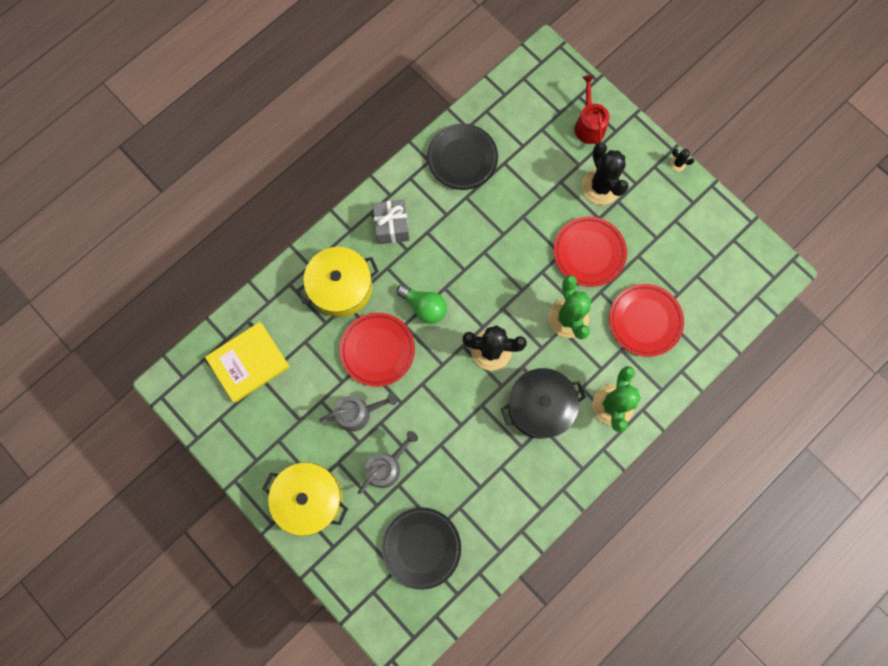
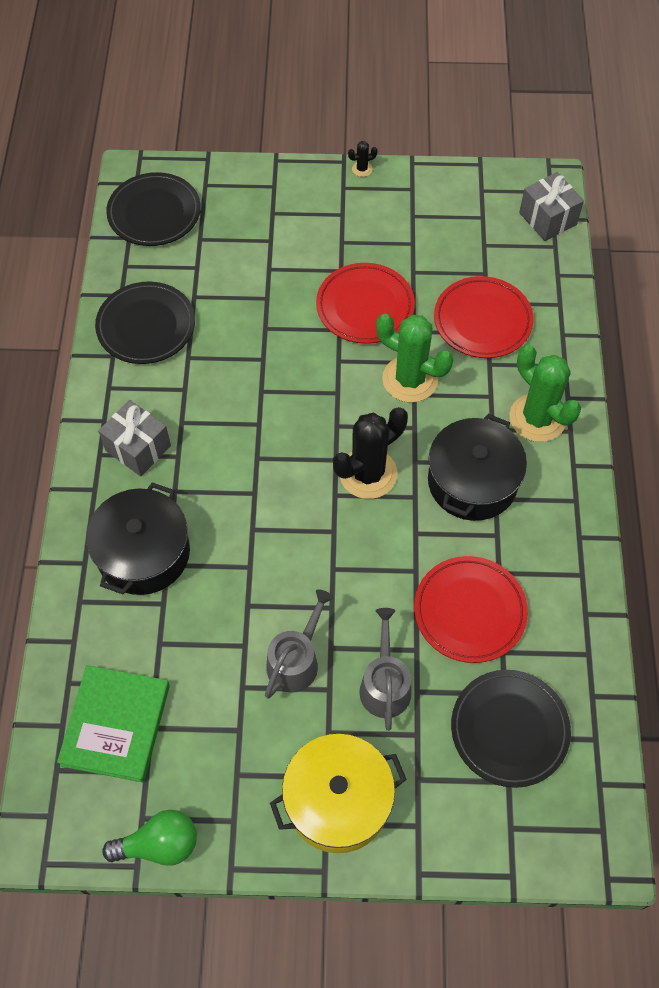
camera: 45 degrees left, 15 degrees down
(248, 362) = (116, 725): yellow book -> green book
(341, 287) = (143, 553): yellow pot -> black pot
(377, 350) = (250, 579): red plate -> red plate (469, 611)
(424, 307) = (255, 493): green light bulb -> green light bulb (159, 844)
(533, 90) = (154, 213): none -> black plate
(589, 125) = (242, 200): red watering can -> none
(601, 186) = (312, 242): black cactus -> none
(753, 293) = (547, 218): none -> grey gift

